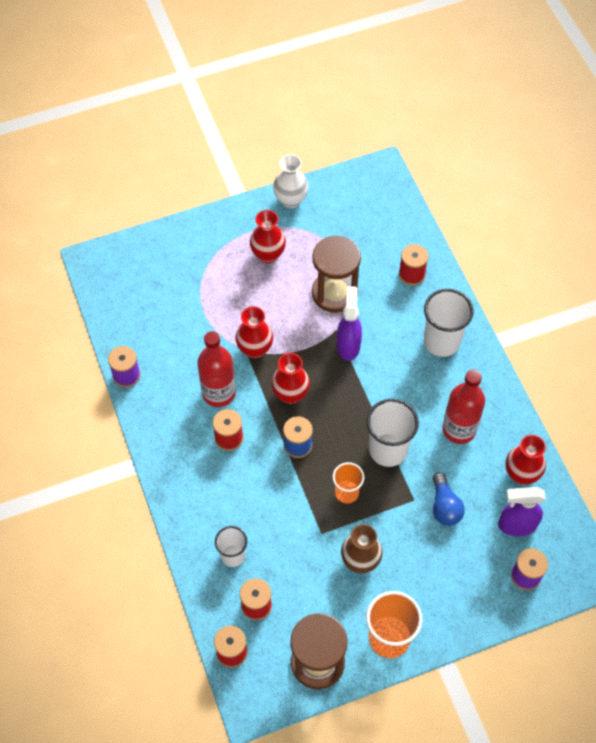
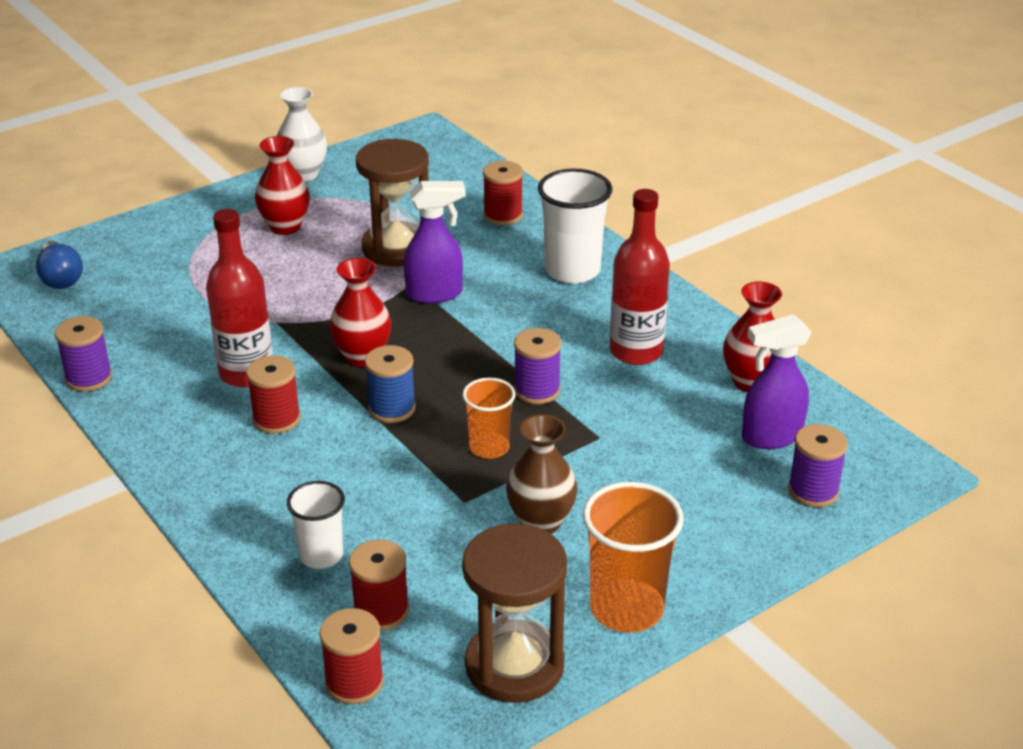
camera: 15 degrees left, 25 degrees down
(255, 349) = (292, 319): red vase -> none
(348, 345) = (435, 294): purple spray bottle -> purple spray bottle turned 90 degrees clockwise
(388, 450) = (537, 390): white cup -> purple spool
(444, 506) = (650, 436): blue light bulb -> blue light bulb (60, 278)

